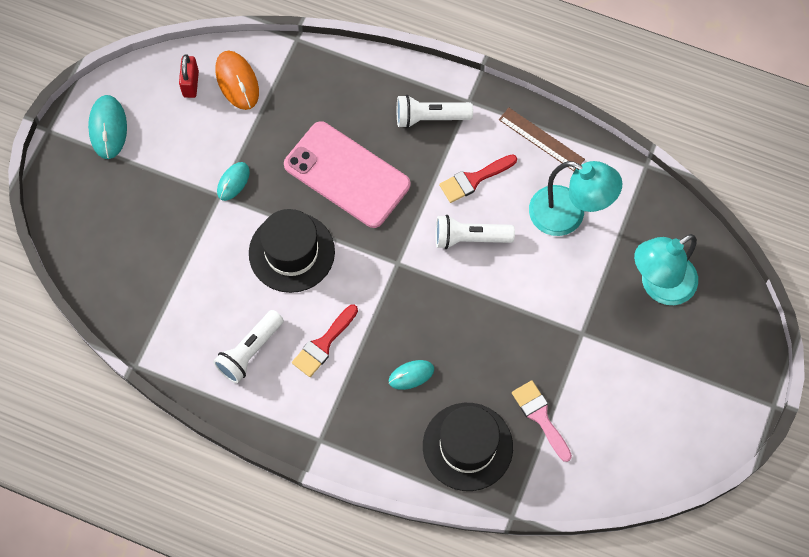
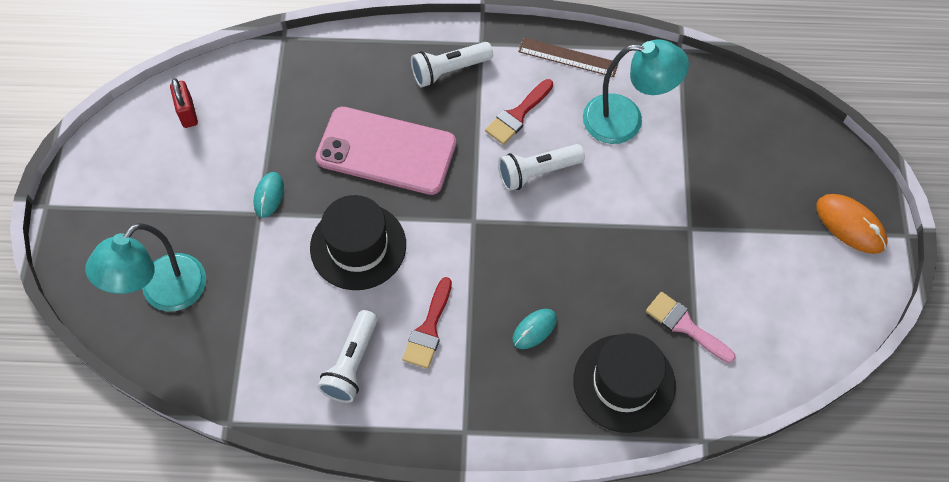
camera: 20 degrees left, 5 degrees down
(108, 128) = (112, 184): turquoise mouse -> none
(237, 81) = (236, 96): orange mouse -> orange mouse (850, 225)
(659, 286) = (744, 158): turquoise lamp -> turquoise lamp (164, 293)

